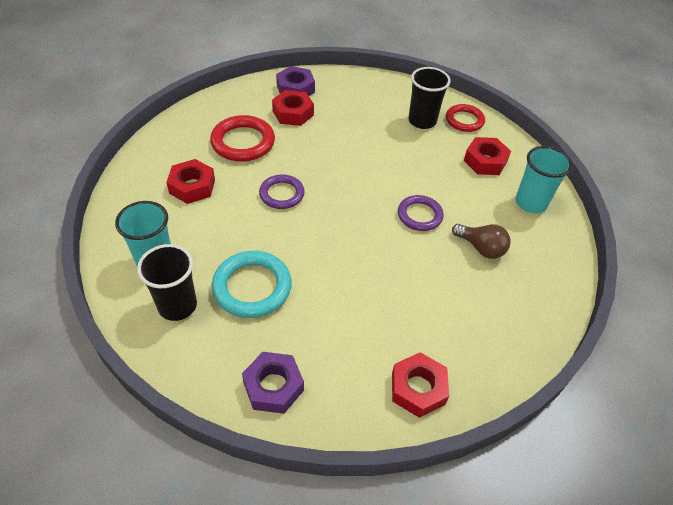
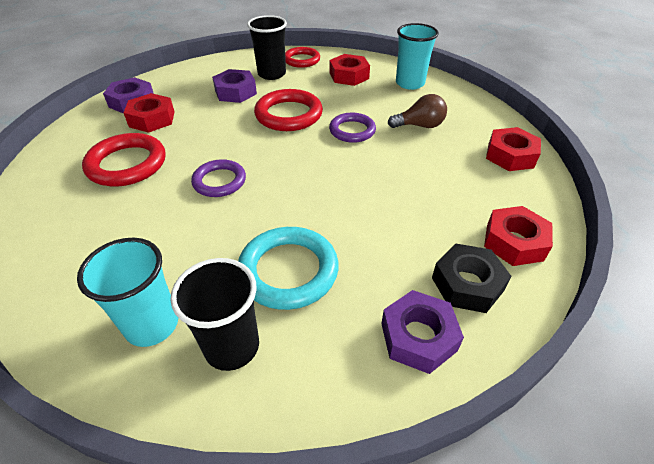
camera: 40 degrees left, 5 degrees down
(192, 186) = (113, 229): red nut -> red nut (510, 155)
(345, 385) = (467, 284): none -> black nut
(374, 123) = (235, 92): none -> purple nut
(389, 169) = (288, 115): none -> red ring

